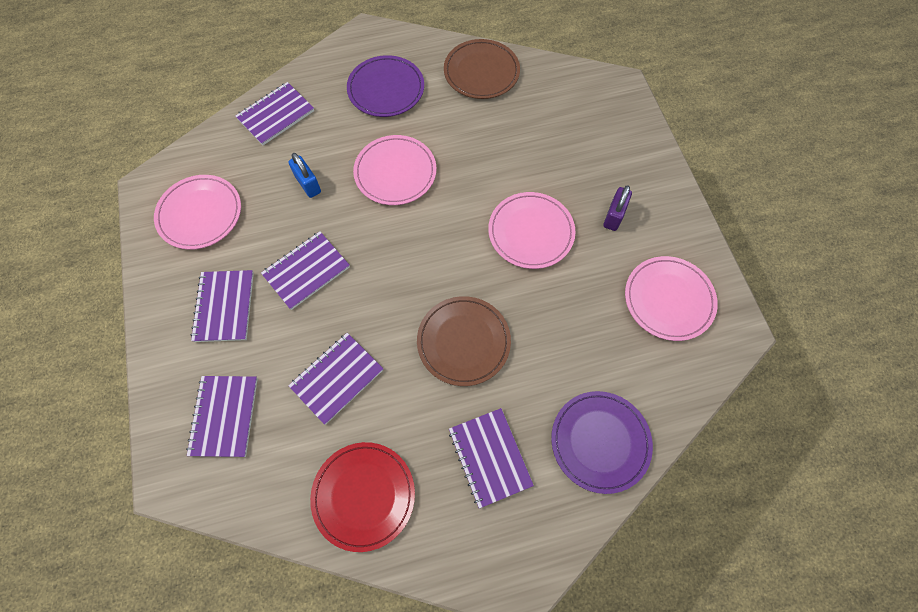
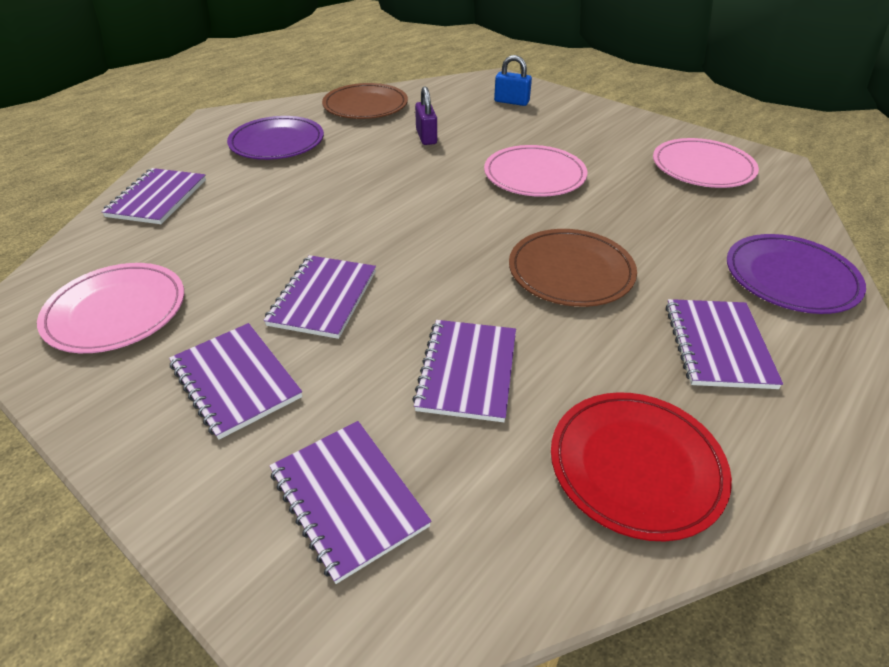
camera: 35 degrees left, 25 degrees down
(308, 184) = (252, 232): blue padlock -> blue padlock (511, 102)
(395, 172) = (349, 188): pink plate -> none
(490, 457) = (718, 345): purple notebook -> purple notebook turned 60 degrees clockwise
(614, 216) = (591, 141): purple padlock -> purple padlock (426, 137)

